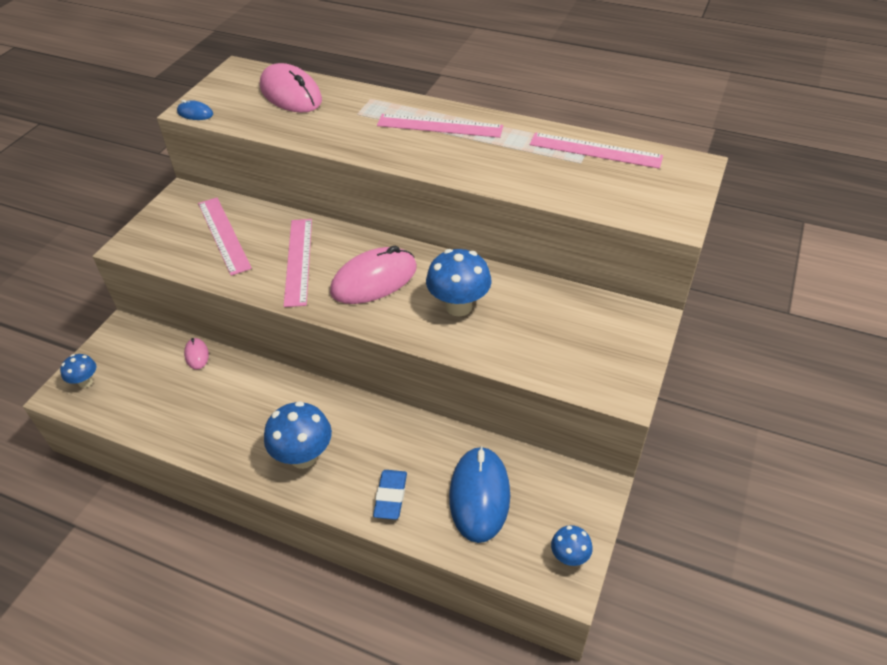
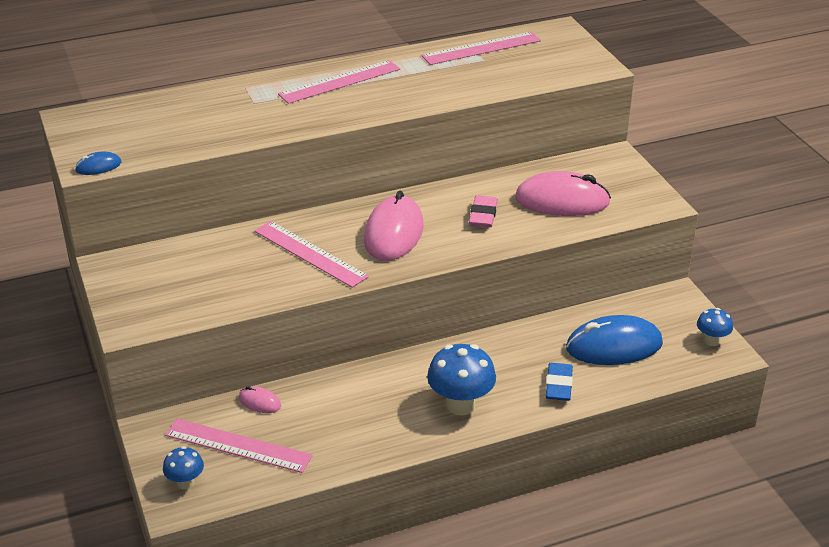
camera: 45 degrees left, 10 degrees down
(223, 235) = (209, 271): pink ruler -> pink ruler (238, 445)
(291, 94) = (165, 114): pink mouse -> pink mouse (562, 201)
(390, 496) = (558, 385): blue eraser -> blue eraser turned 45 degrees clockwise
(458, 306) = (483, 215): blue mushroom -> pink eraser
(479, 495) = (614, 346): blue mouse -> blue mouse turned 60 degrees counterclockwise

